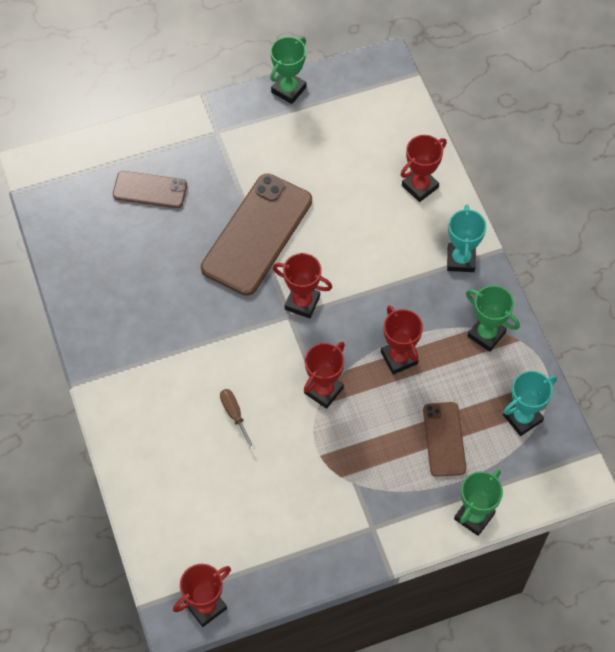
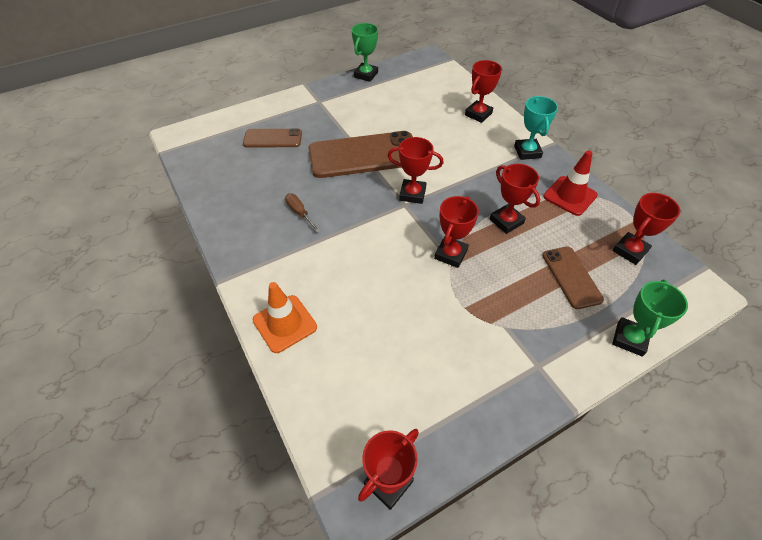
camera: 10 degrees left, 10 degrees down
(135, 443) = (285, 323): none -> orange traffic cone
(234, 414) = (375, 285): brown screwdriver -> brown screwdriver (299, 212)
(257, 234) = (364, 155): brown phone -> brown phone turned 60 degrees clockwise
(486, 334) = (570, 196): green trophy -> red traffic cone
(522, 418) = (630, 251): turquoise trophy -> red trophy

